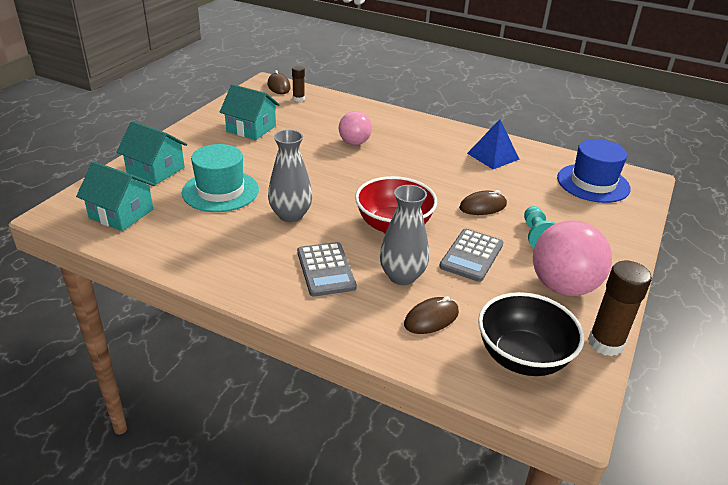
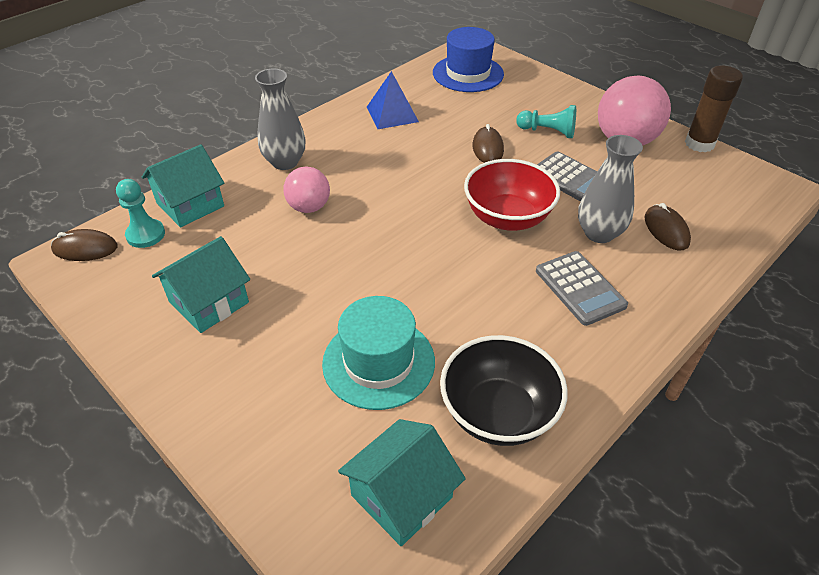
camera: 70 degrees left, 10 degrees up
(156, 170) = (282, 439): turquoise house -> turquoise house (190, 205)
(290, 215) = (462, 298): grey vase -> grey vase (285, 162)
(298, 99) = (145, 235): brown glue stick -> turquoise pawn
(326, 269) = (580, 288): grey calculator -> grey calculator turned 60 degrees clockwise
(522, 357) = (718, 191): black bowl -> black bowl (498, 413)

